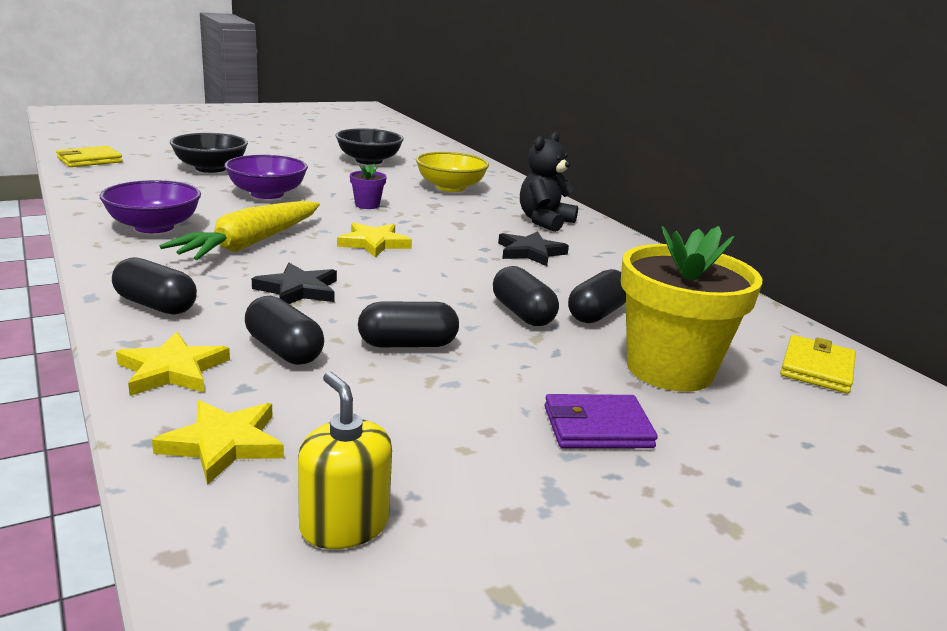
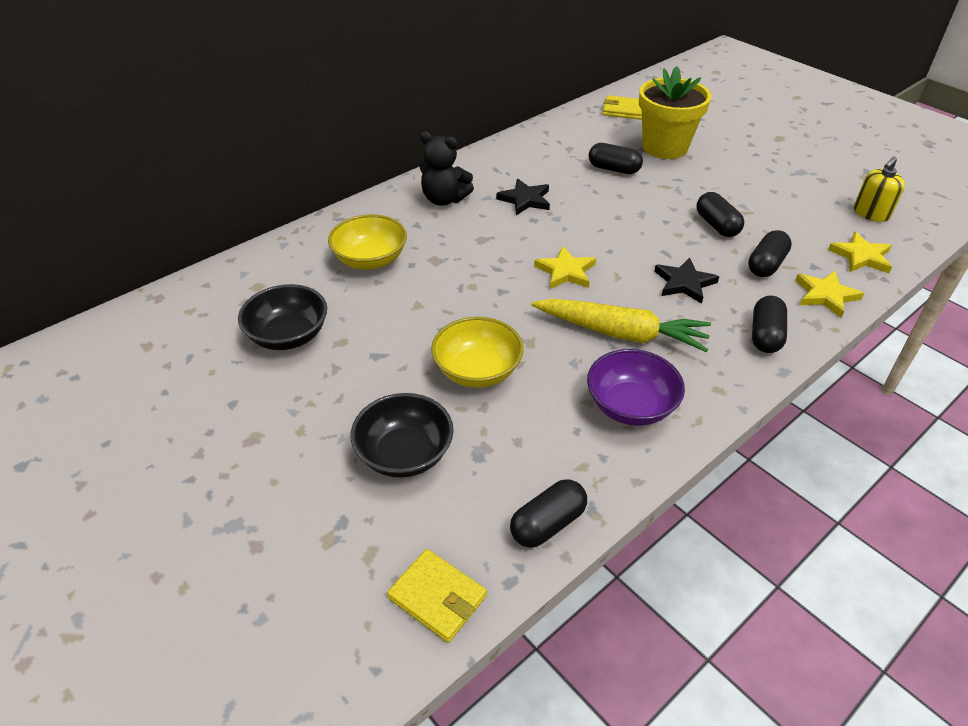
camera: 100 degrees left, 20 degrees up
(267, 194) = (477, 371): purple bowl -> yellow bowl
(367, 205) = (467, 297): purple flower pot -> none
(522, 314) = (638, 193): black capsule -> black capsule (548, 524)
(597, 427) = (741, 164): purple wallet -> none

